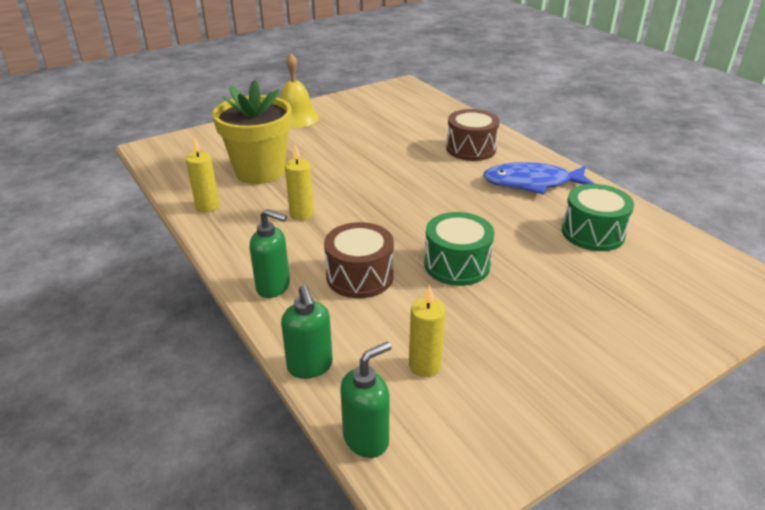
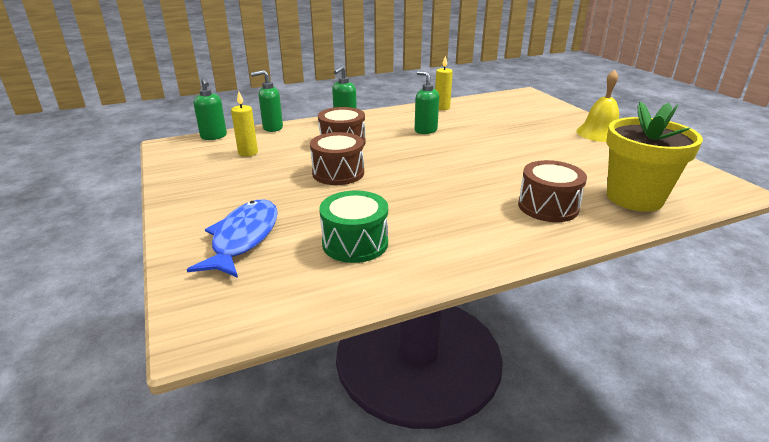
camera: 100 degrees right, 5 degrees down
(260, 172) = (490, 120): yellow flower pot -> yellow flower pot (634, 198)
(301, 214) = (425, 130): yellow candle -> green soap dispenser
(457, 265) = (338, 173): green drum -> brown drum
(532, 183) = (464, 229): blue fish -> blue fish (243, 238)

